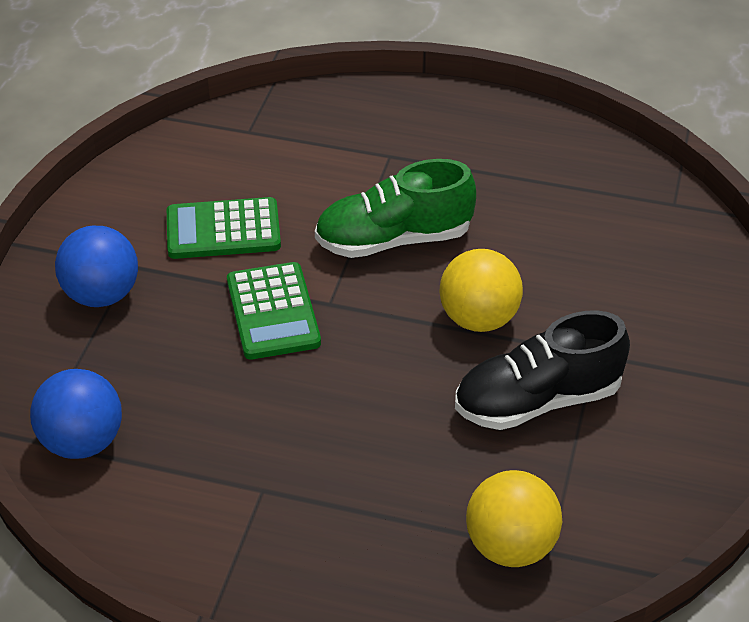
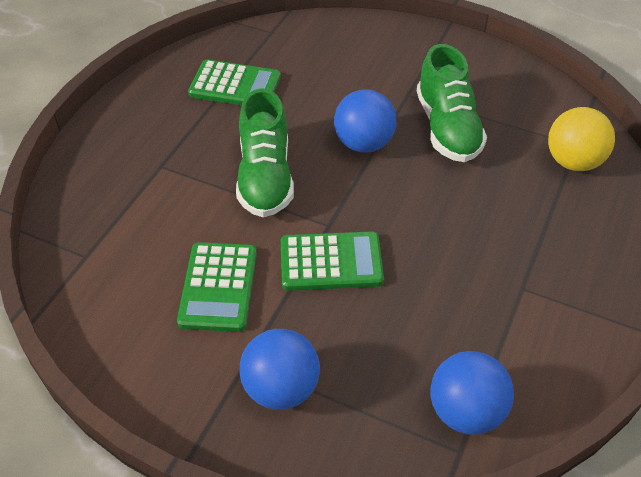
camera: 80 degrees left, 5 degrees up
(479, 319) = (363, 143): yellow ball -> blue ball
(537, 401) = (447, 128): black shoe -> green shoe
(549, 189) = (235, 85): none -> green calculator

